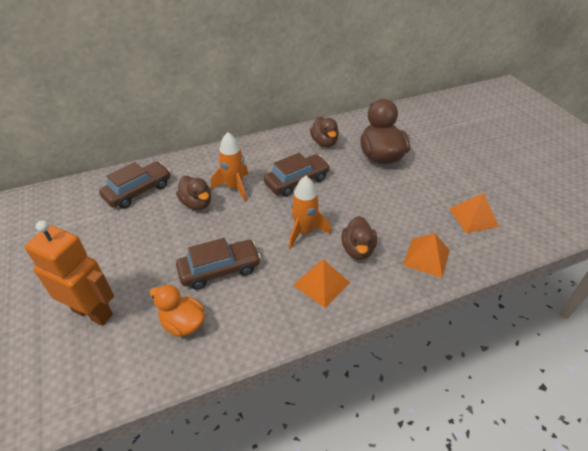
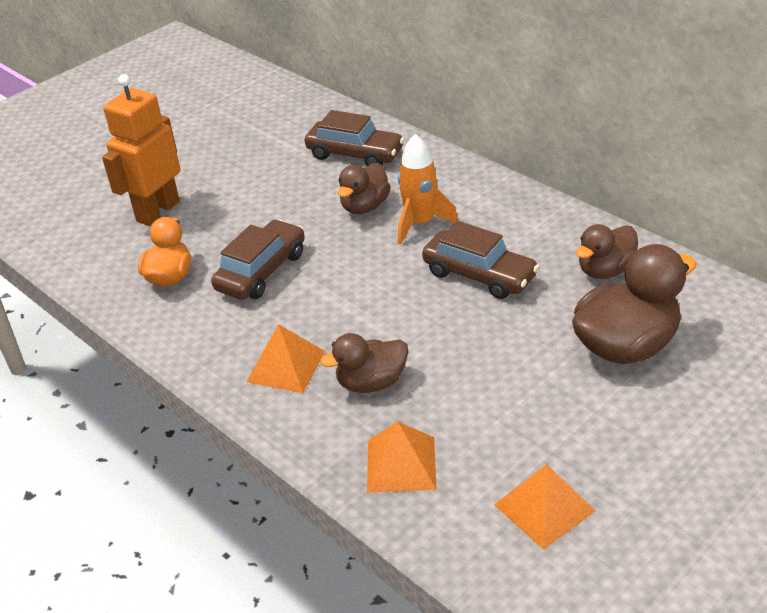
camera: 70 degrees right, 5 degrees down
(93, 312) = (157, 211): orange robot -> orange robot turned 150 degrees counterclockwise
(220, 270) = (261, 271): brown car -> brown car turned 105 degrees counterclockwise
(304, 232) = (374, 318): orange rocket -> none

